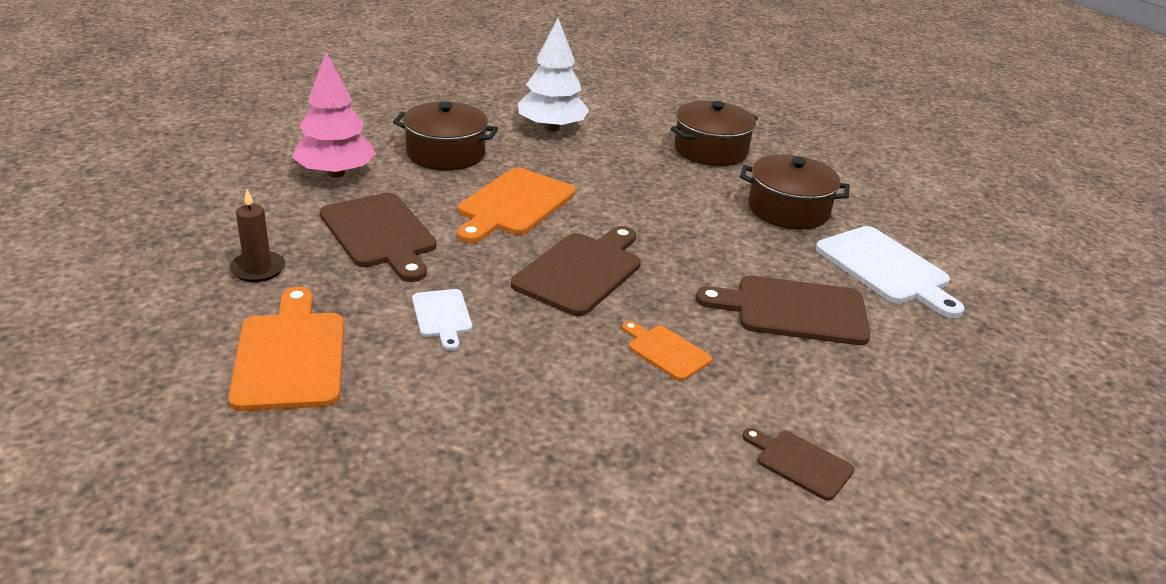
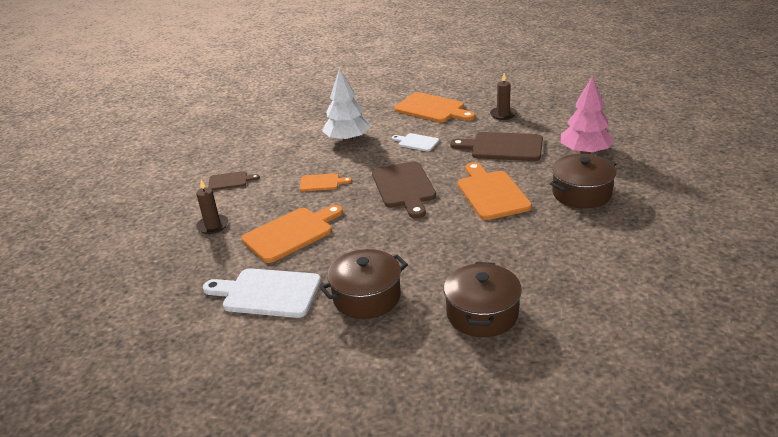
camera: 140 degrees right, 0 degrees up
(551, 128) = (589, 251): white tree -> white tree (347, 139)
(793, 310) = (291, 233): brown cutting board -> orange cutting board
(893, 393) = (213, 226): none -> brown candle

